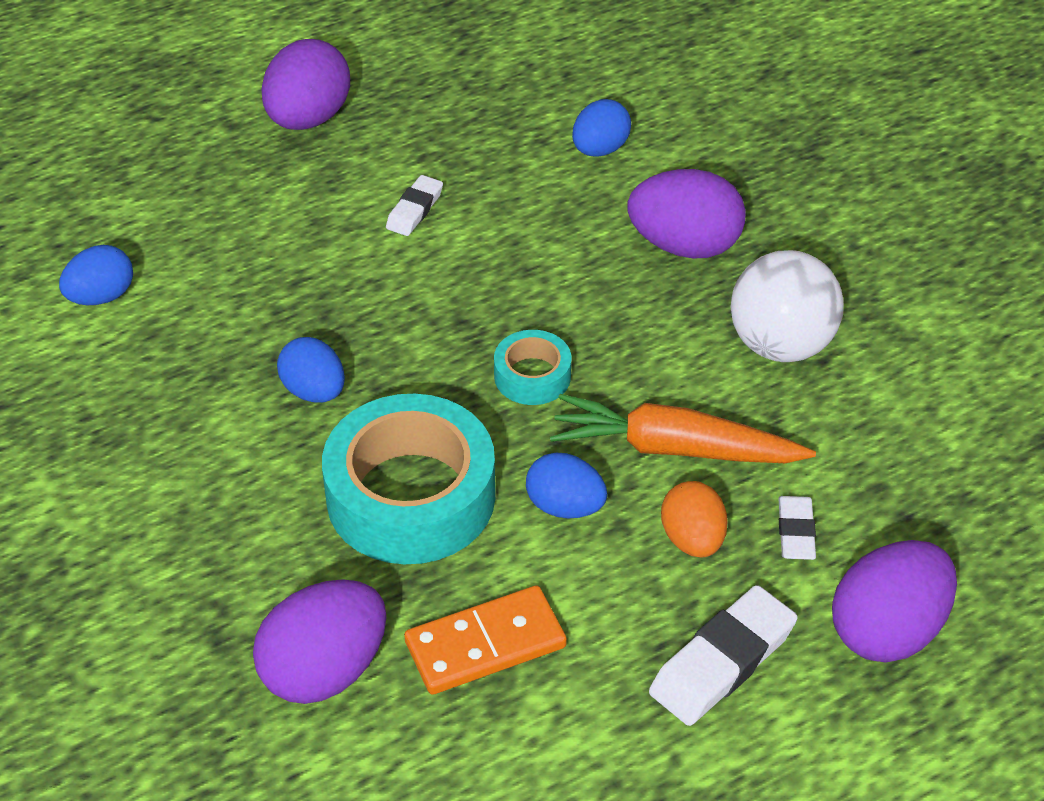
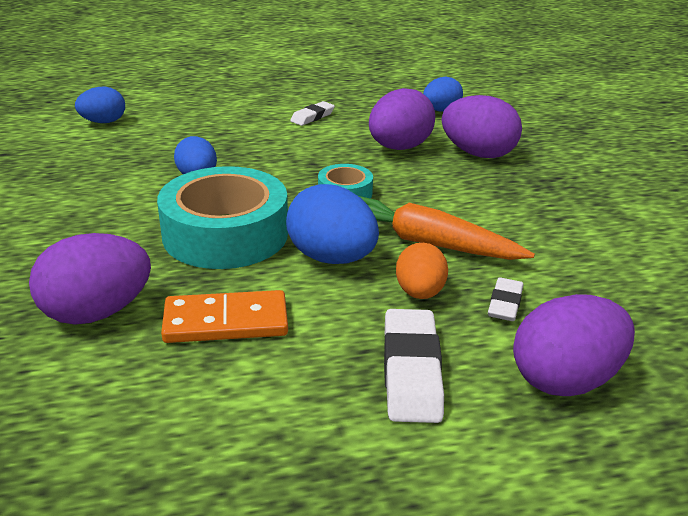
camera: 15 degrees right, 15 degrees down
(308, 118) = (273, 78): purple egg -> purple egg (399, 148)
(565, 506) = (331, 258): blue egg -> blue egg, size x1.57
(722, 662) = (411, 371): white eraser -> white eraser turned 60 degrees counterclockwise
(781, 345) = (528, 206): white ball -> none

